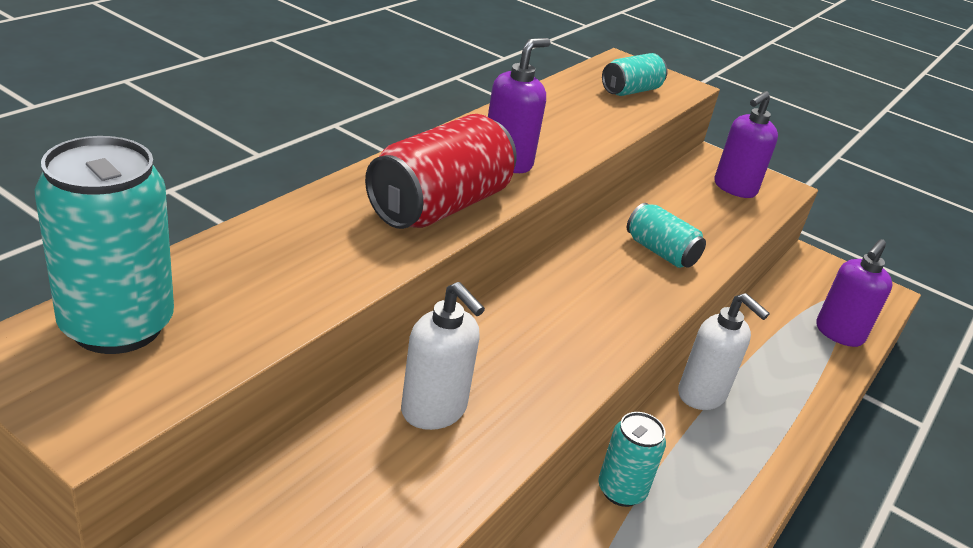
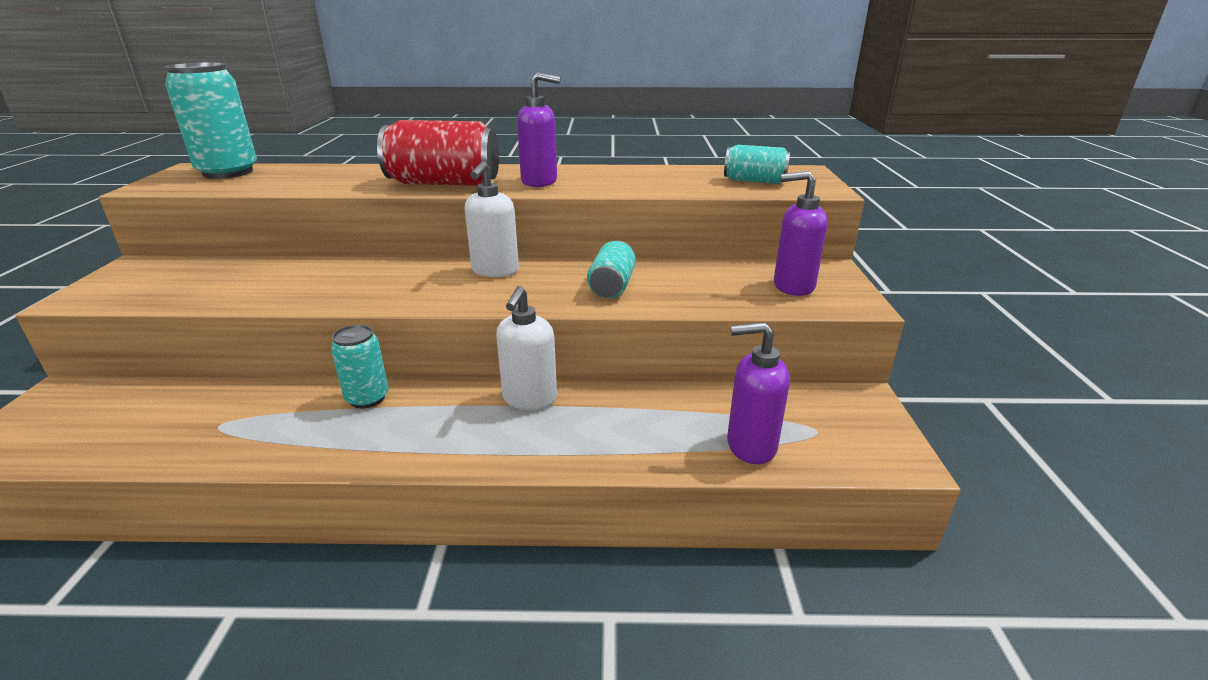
camera: 60 degrees right, 5 degrees down
(434, 410) = (305, 277): white soap dispenser -> white soap dispenser (495, 271)

